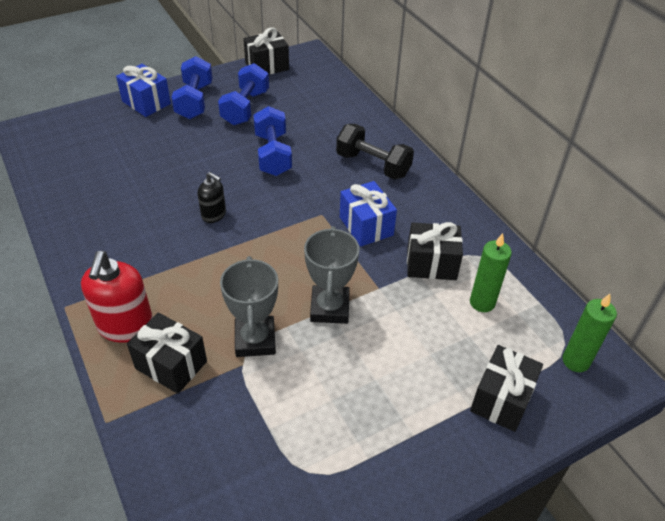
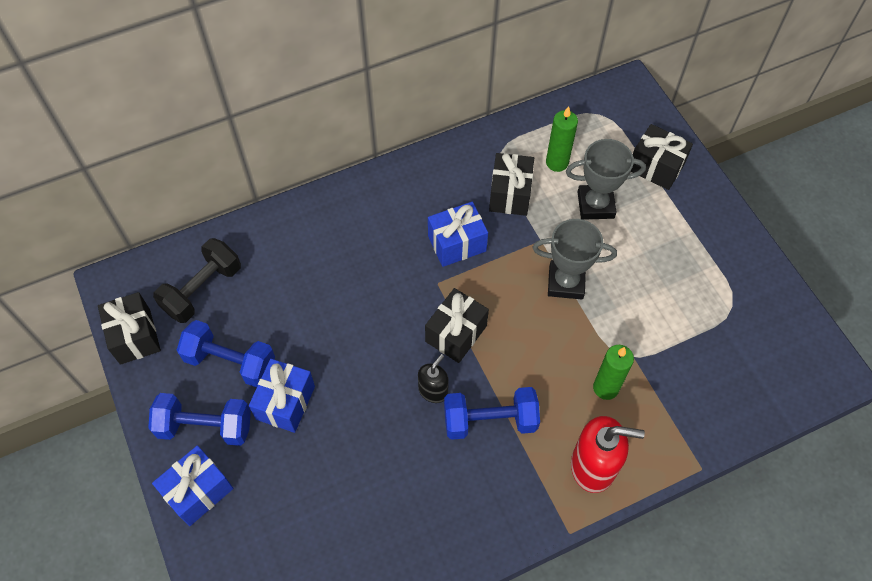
camera: 85 degrees left, 15 degrees up
(171, 365) = (637, 418): black gift -> black gift (456, 333)
(210, 135) = (285, 403): none -> blue gift
(255, 340) = (605, 346): grey trophy -> grey trophy (595, 205)
(273, 155) = (331, 330): blue dumbbell -> blue dumbbell (490, 420)
(373, 165) = (360, 229): black dumbbell -> black dumbbell (202, 290)
(576, 361) = (616, 111): green candle -> green candle (605, 388)

